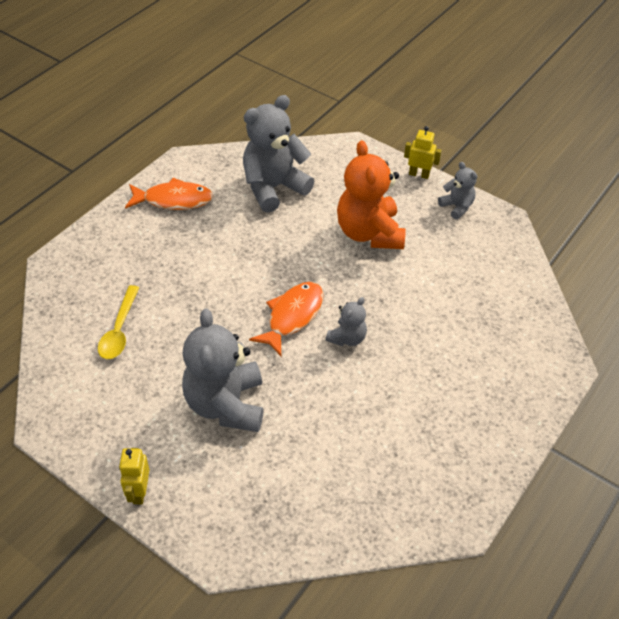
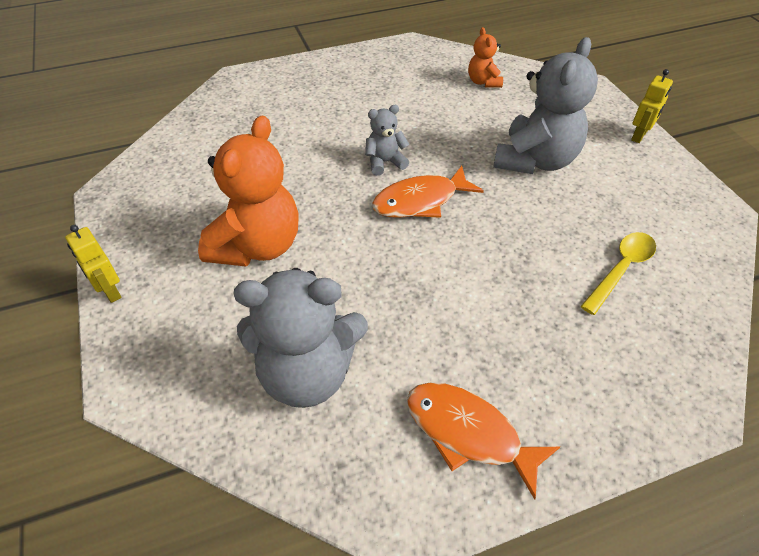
camera: 145 degrees left, 0 degrees up
(335, 494) = (483, 82): none -> orange teddy bear
(457, 207) = (131, 229): grey teddy bear -> none

